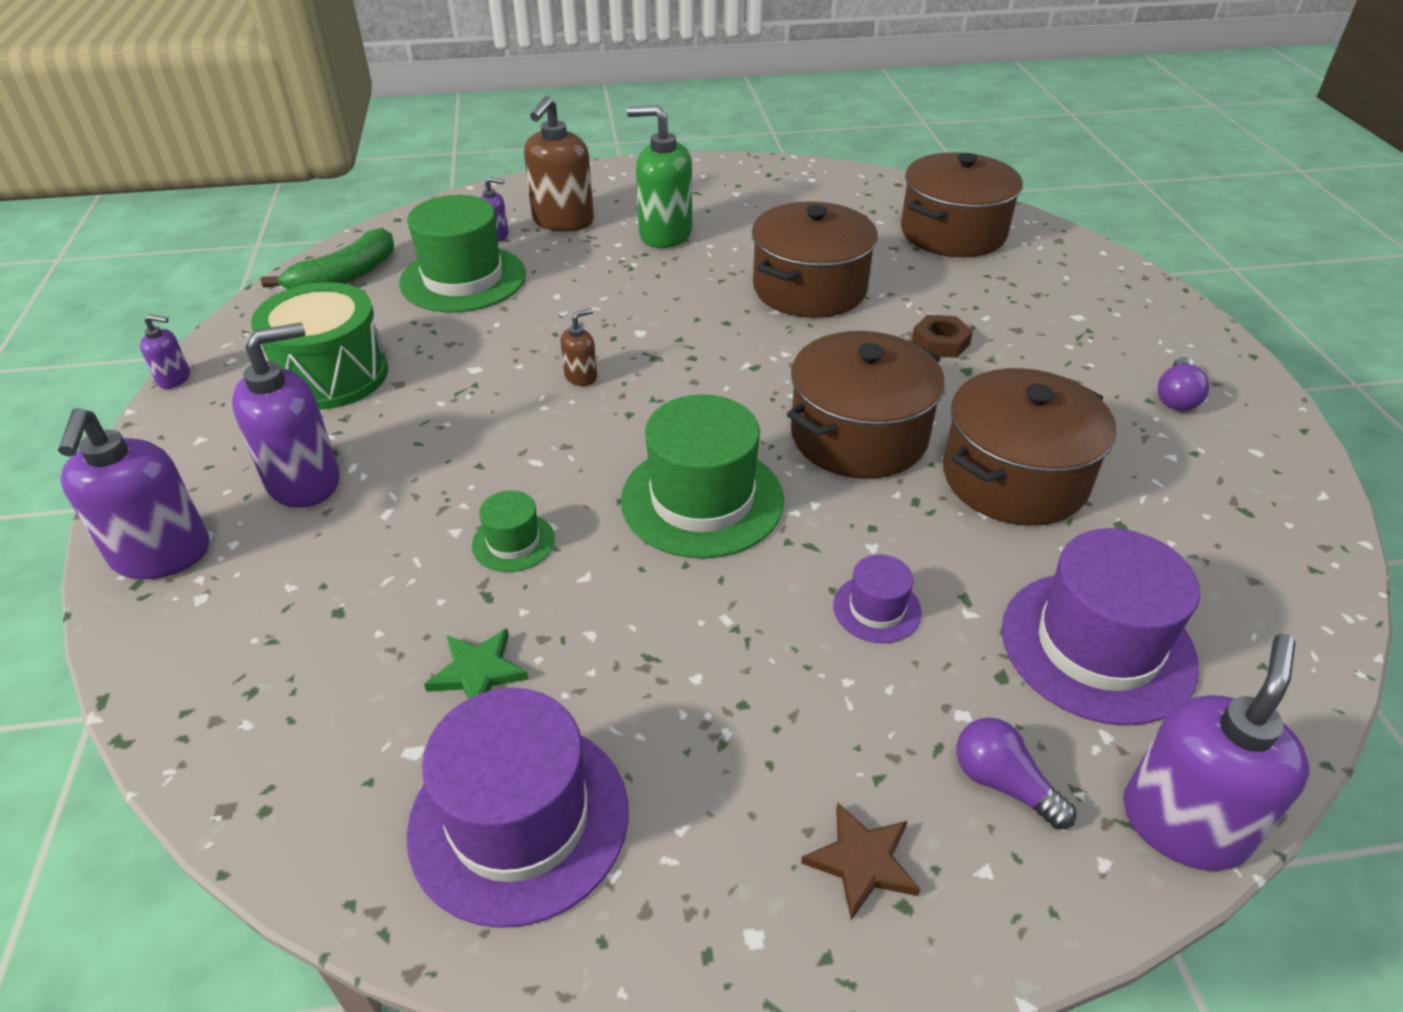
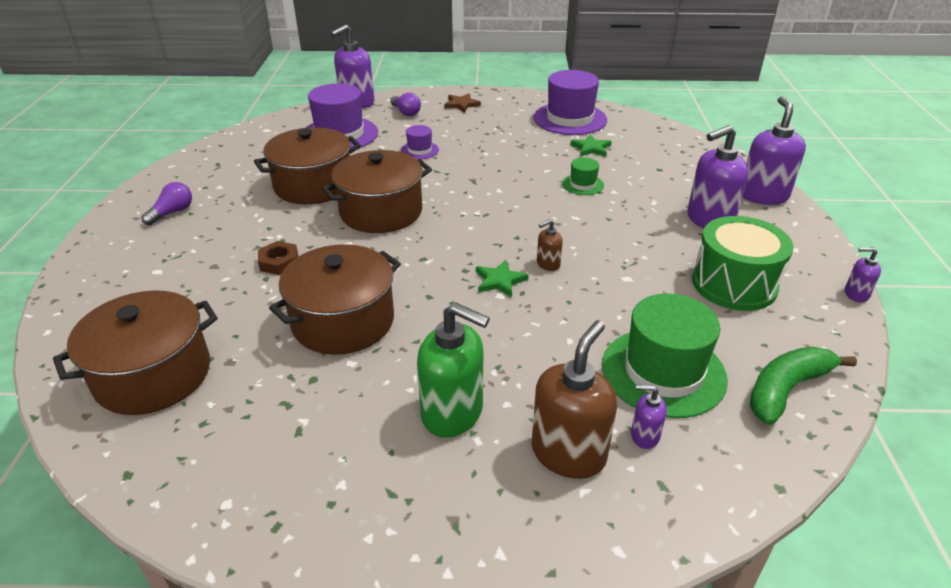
camera: 170 degrees left, 5 degrees down
(643, 348) = (500, 281): none -> green star
(702, 500) = (483, 192): green hat -> none

